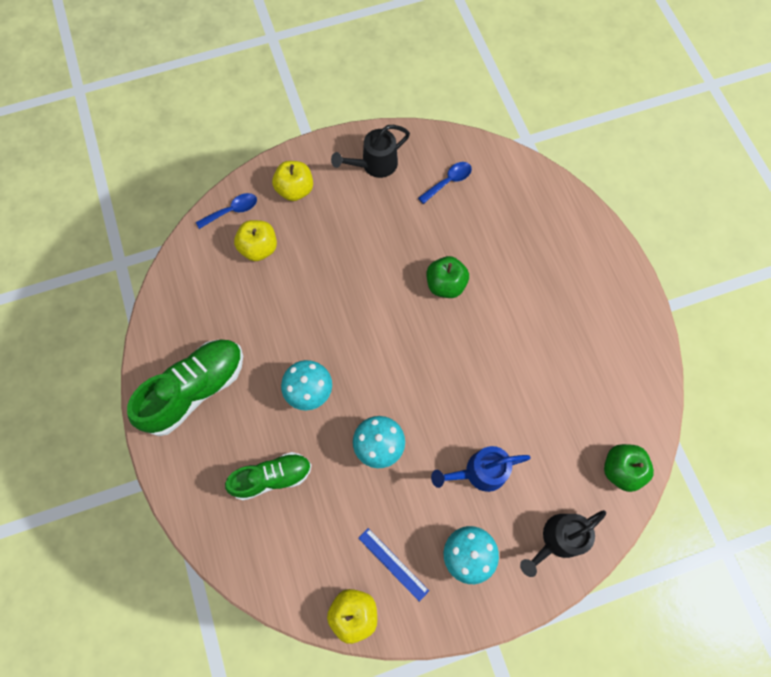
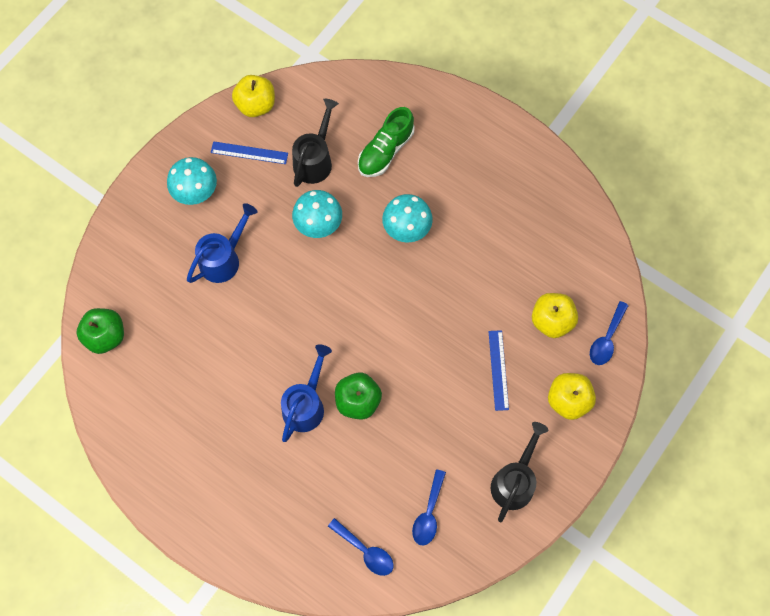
camera: 145 degrees right, 0 degrees up
(195, 389) = (499, 172): green shoe -> none
(326, 240) = (498, 370): none -> blue ruler
(487, 307) = (306, 404): none -> blue watering can
(508, 186) = (365, 551): none -> blue spoon
(557, 539) = (131, 248): black watering can -> black watering can (315, 160)

